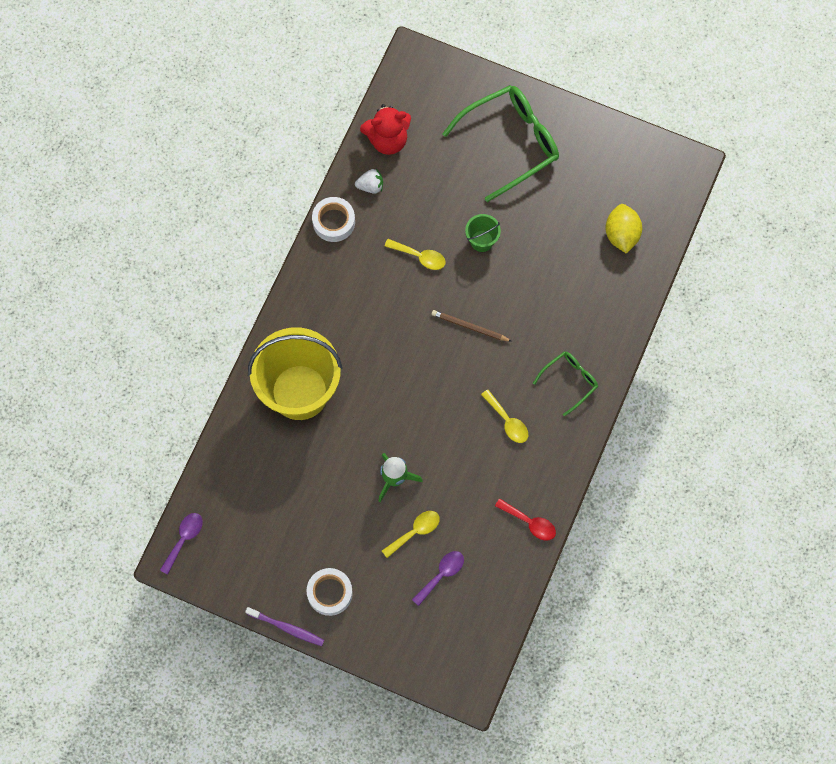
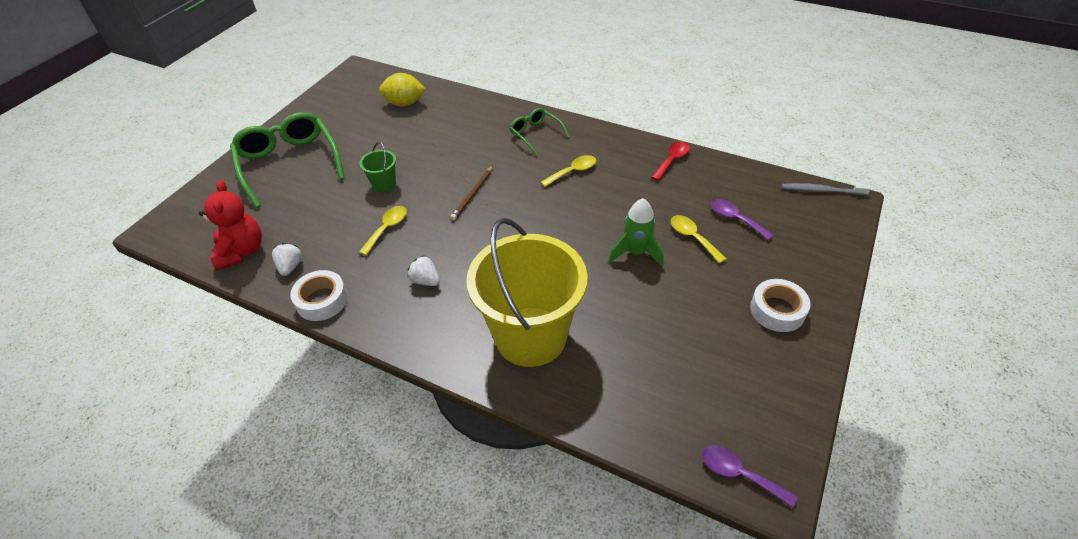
camera: 85 degrees left, 25 degrees down
(287, 628) = (832, 352): purple toothbrush -> none
(357, 301) = (425, 280): none -> white strawberry
(486, 666) = (821, 190): none -> grey toothbrush

